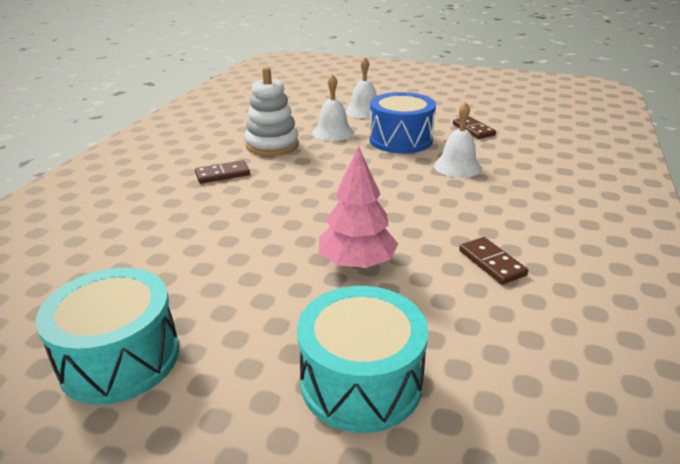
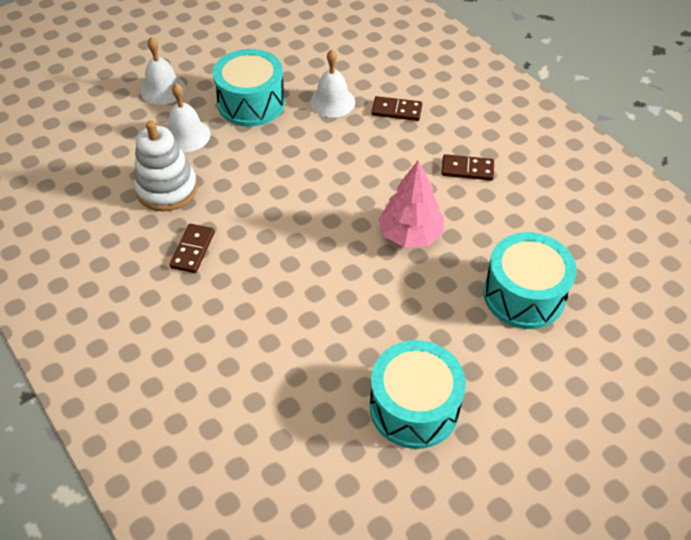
camera: 55 degrees left, 20 degrees up
(400, 140) = (251, 103): blue drum -> turquoise drum
(473, 130) = (281, 51): brown domino -> brown domino (396, 110)

